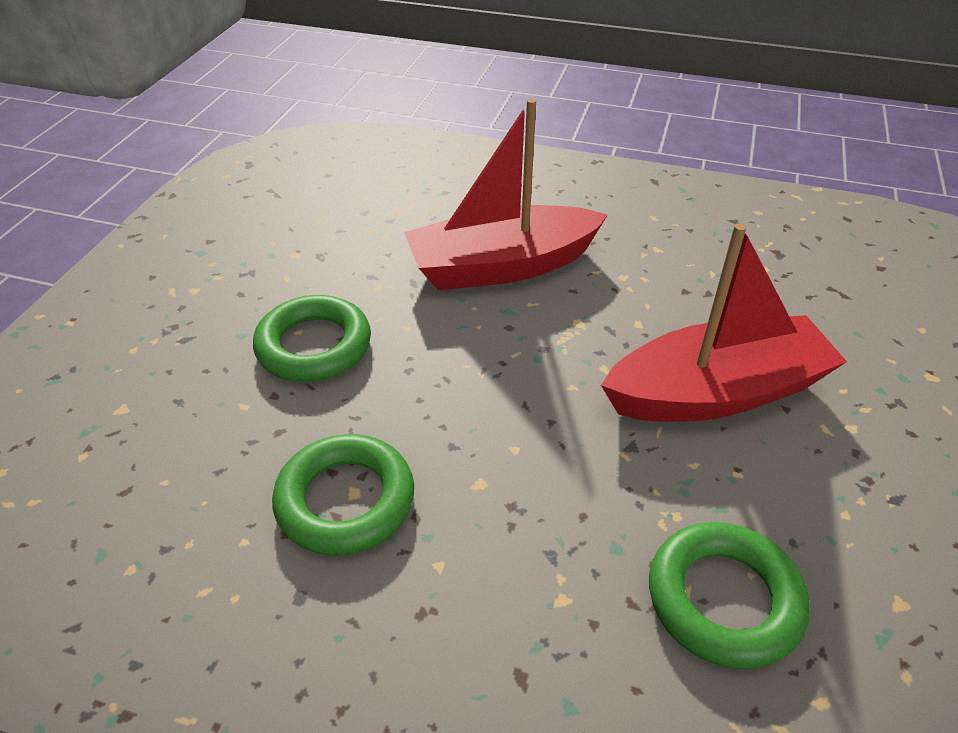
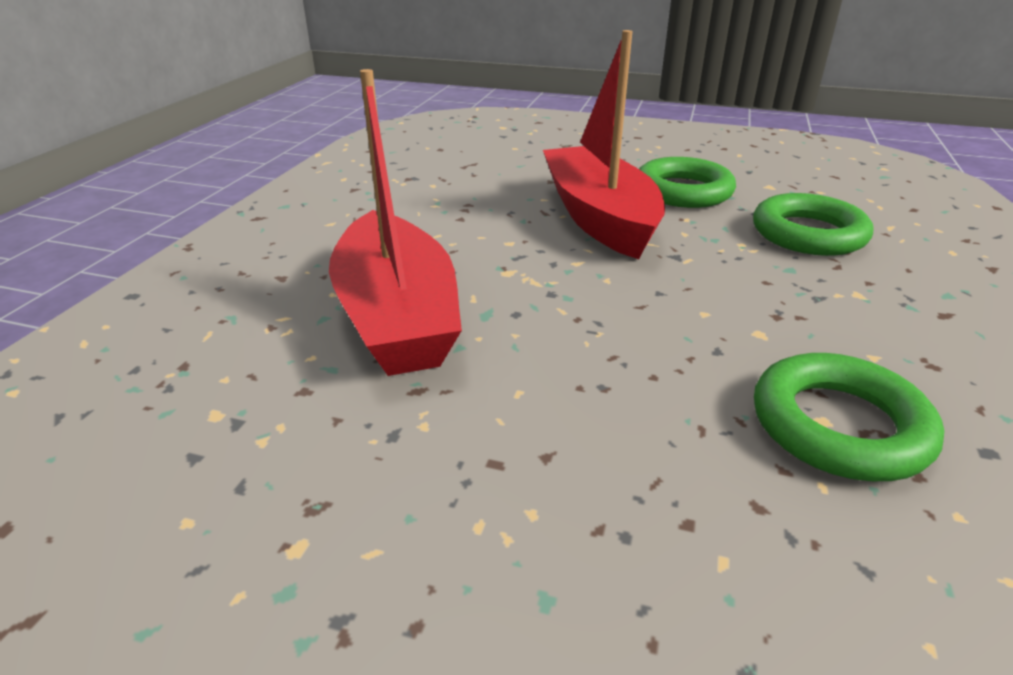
camera: 90 degrees left, 10 degrees down
(314, 346) = (568, 486): green ring -> green ring (683, 191)

